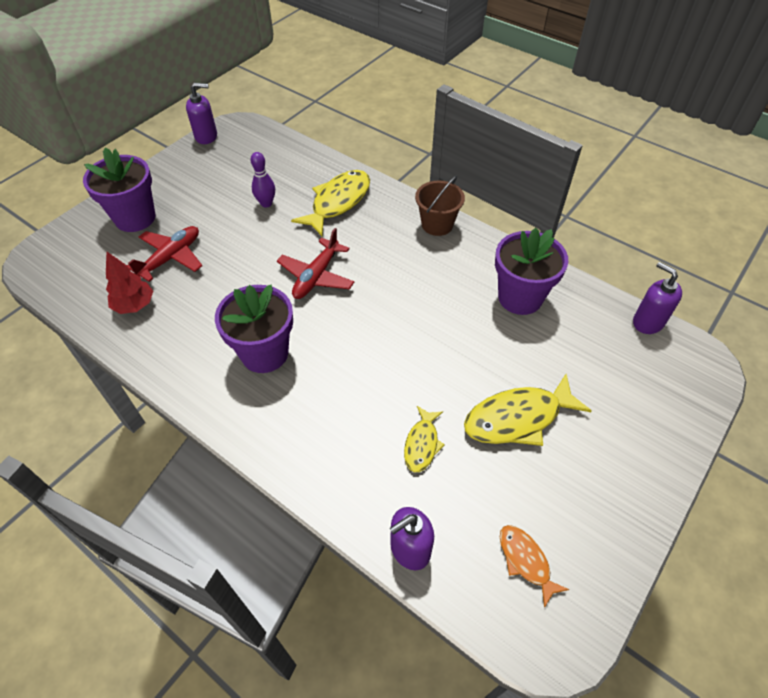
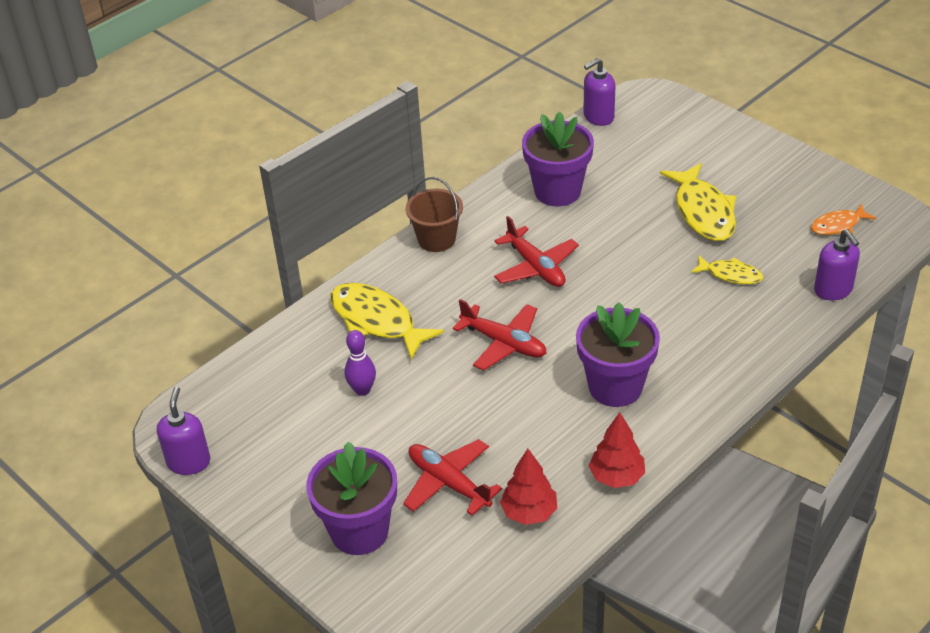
camera: 80 degrees left, 10 degrees down
(162, 359) = (616, 477): none -> red tree
(412, 289) = (536, 267): none -> red plane

